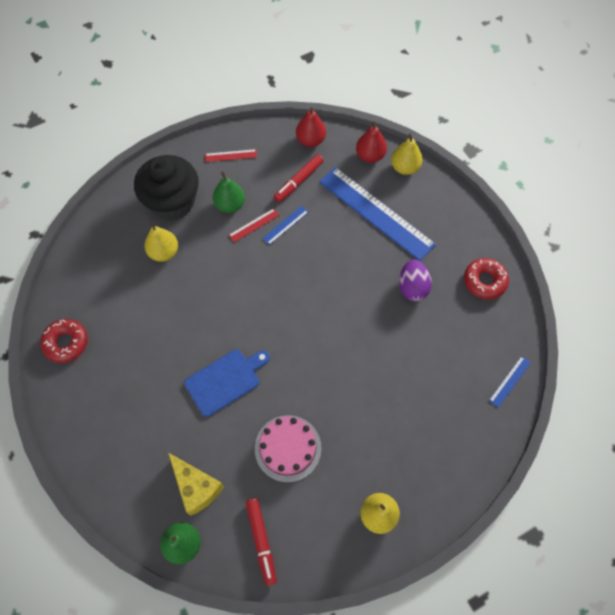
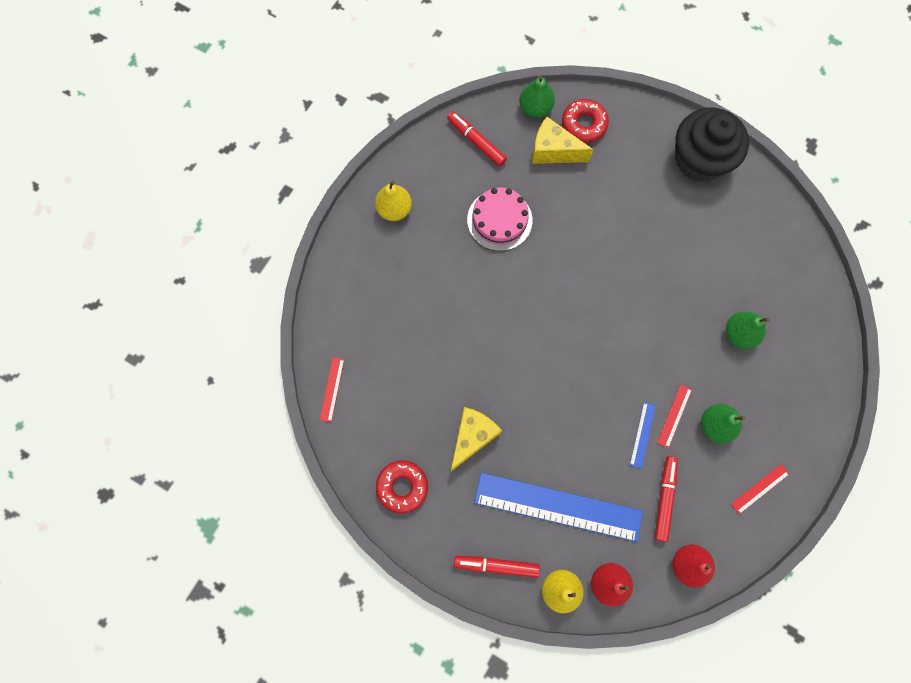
camera: 150 degrees right, 10 degrees up
(66, 343) = (753, 200): red donut -> red donut (584, 124)
(164, 252) = (739, 334): yellow pear -> green pear
(172, 201) = (776, 394): black cupcake -> black cupcake (699, 159)
(225, 380) = (590, 245): blue cutting board -> none
(412, 287) = (472, 437): purple egg -> yellow cheese
(440, 201) = (496, 565): none -> red marker
(509, 381) = (332, 389): blue ruler -> red ruler

